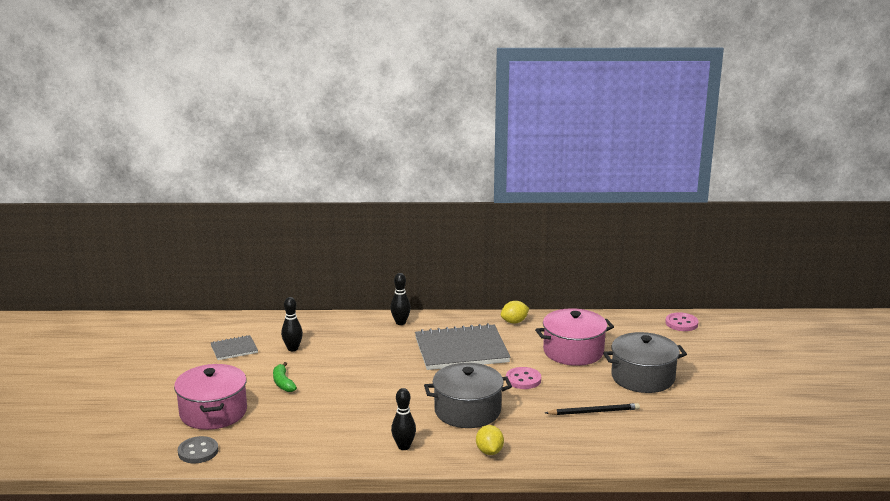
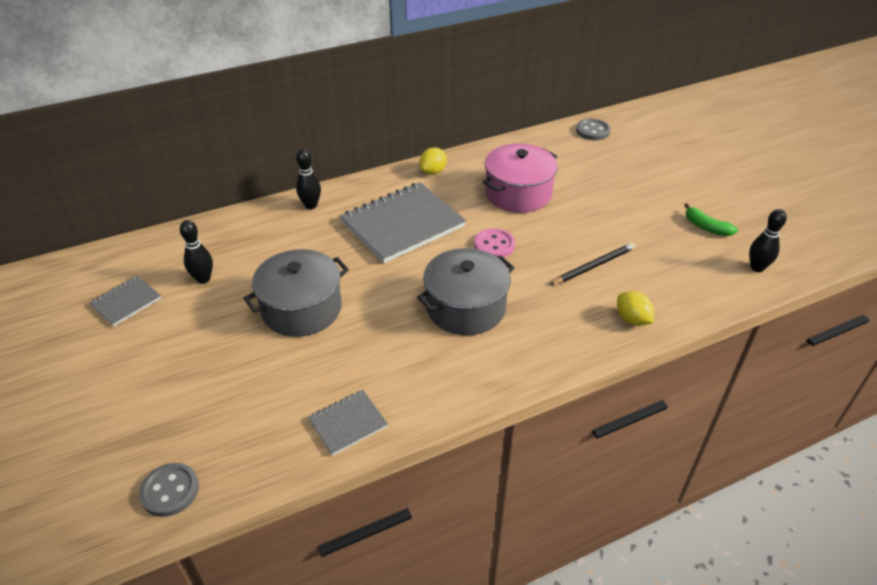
camera: 25 degrees left, 20 degrees up
(213, 412) = (154, 414): pink pot -> none
(283, 383) = (222, 335): green banana -> green banana (706, 227)
(332, 451) = (348, 423): none -> grey notebook
(404, 446) = (429, 385): black bowling pin -> black bowling pin (757, 268)
(489, 451) = (528, 358): yellow lemon -> yellow lemon (632, 319)
(642, 377) = (607, 207): grey pot -> grey pot (301, 309)
(681, 323) = (592, 131): pink button -> grey button

